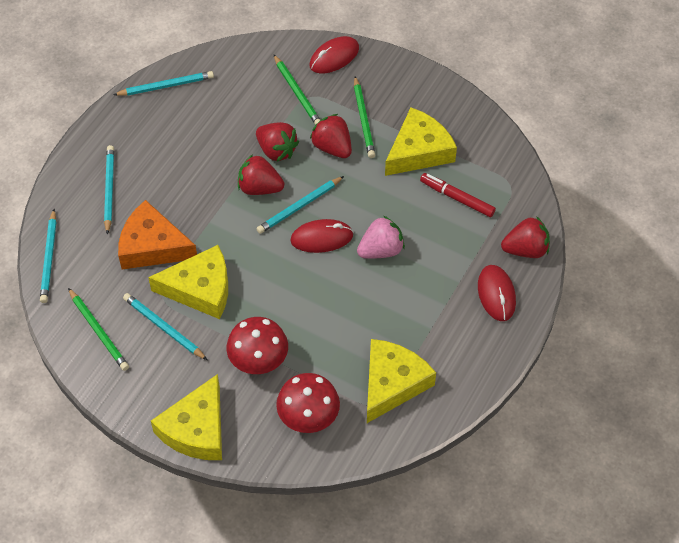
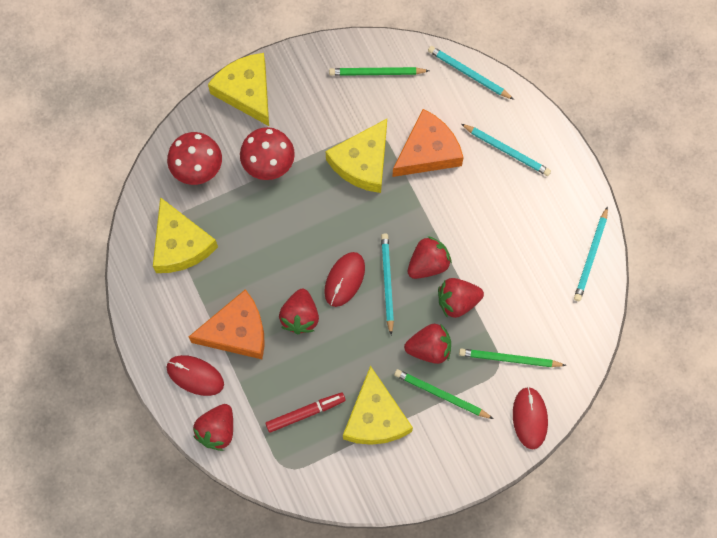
camera: 125 degrees right, 15 degrees up
(164, 328) = (346, 118): turquoise pencil -> none
(381, 250) = (300, 317): pink strawberry -> red strawberry
(433, 288) = (237, 331): none -> orange cheese

